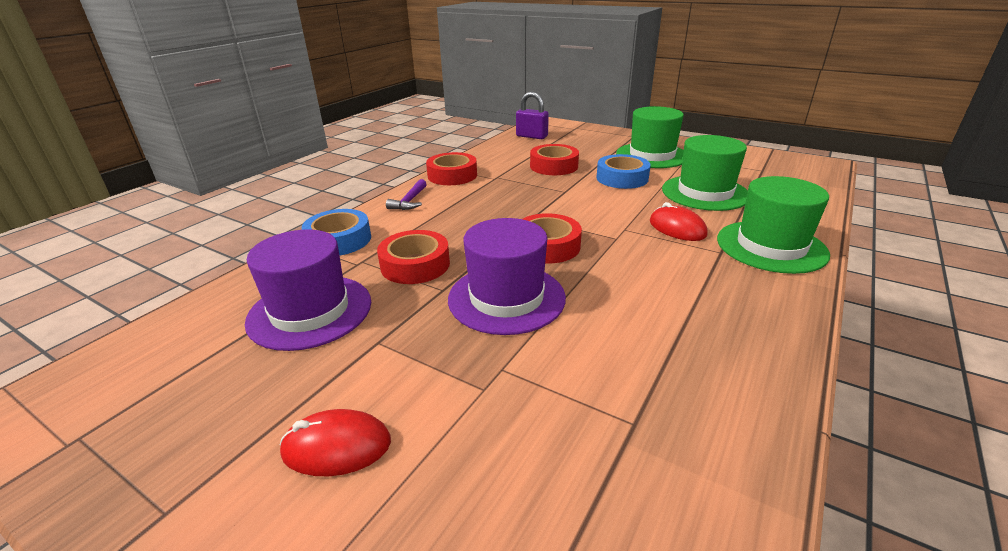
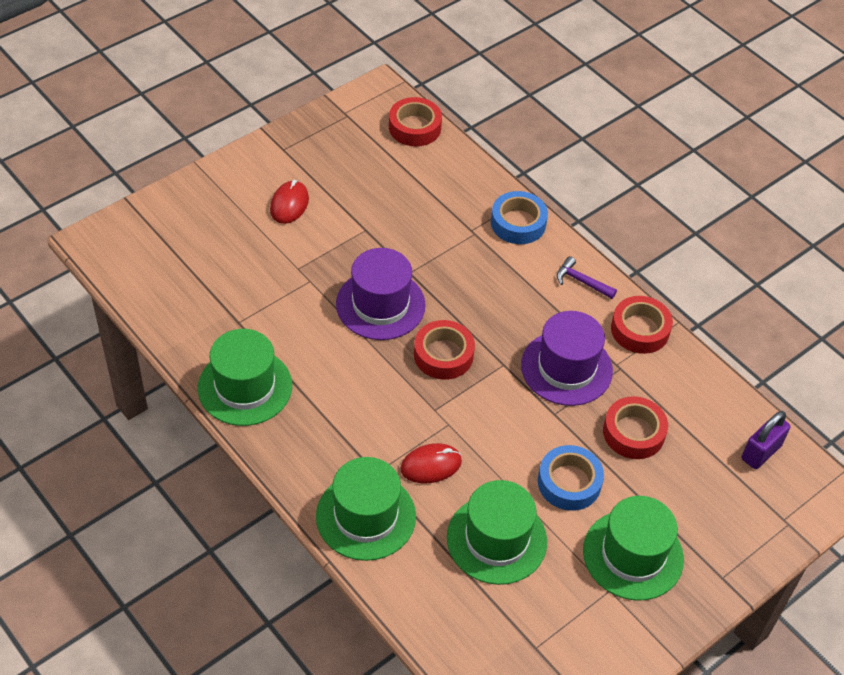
camera: 105 degrees right, 20 degrees up
(310, 311) = (416, 200): purple hat -> purple hat (566, 368)
(415, 265) = (453, 263): red tape -> red tape (414, 127)
(734, 374) = (245, 387): none -> green hat

